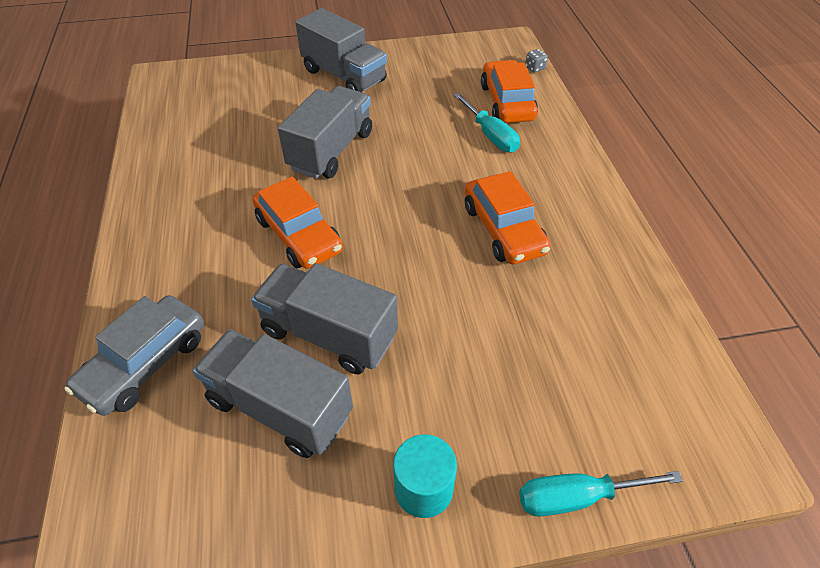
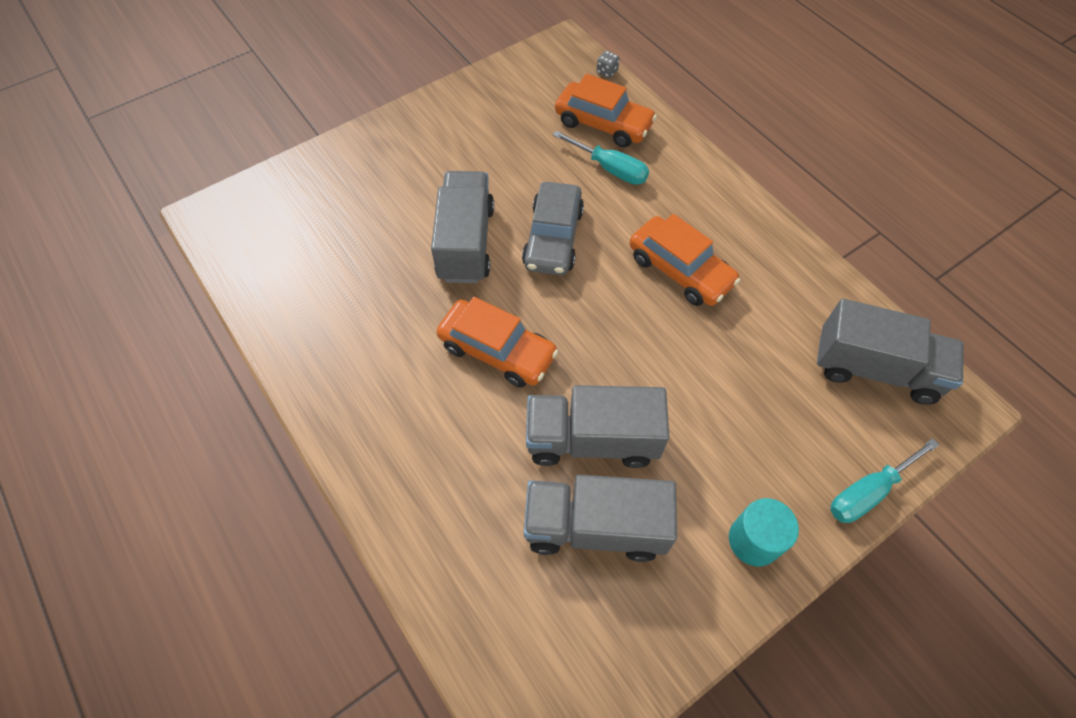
camera: 25 degrees left, 10 degrees up
(145, 363) = (444, 543): grey car -> grey car (553, 238)
(344, 76) = (418, 145): grey truck -> grey truck (875, 369)
(507, 102) = (603, 124): orange car -> orange car turned 150 degrees clockwise

